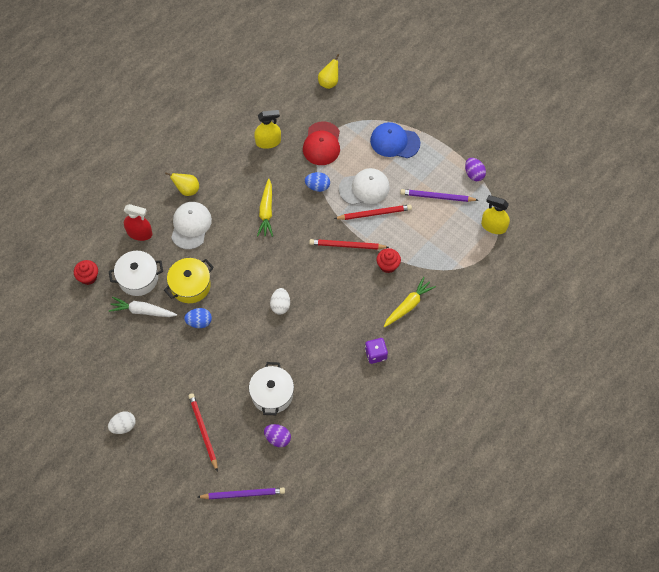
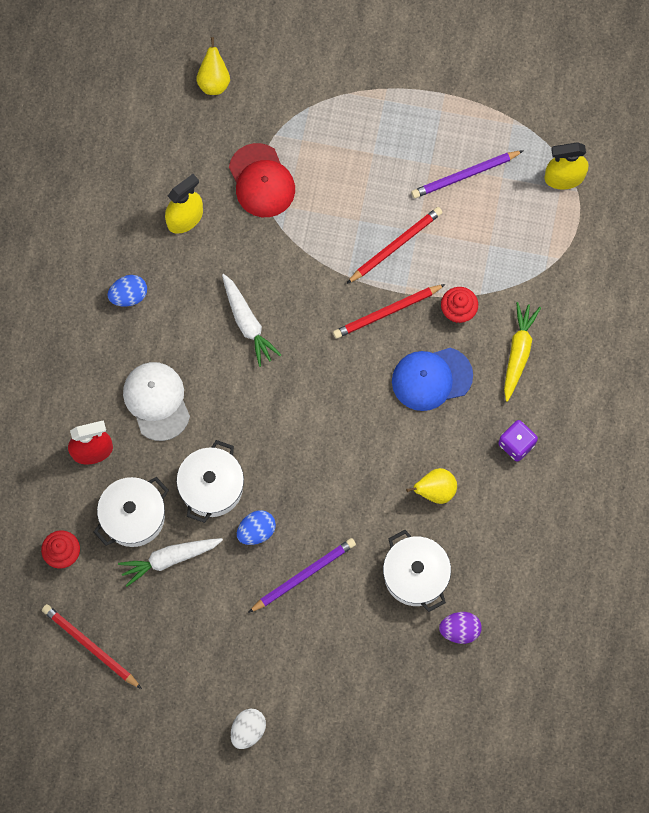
camera: 30 degrees left, 10 degrees up
(187, 190) = (117, 351): yellow pear -> yellow pear (435, 490)
(190, 285) = (211, 487): yellow pot -> white pot
(203, 431) = (358, 676): red pencil -> red pencil (90, 646)
(243, 494) = (461, 729): purple pencil -> purple pencil (303, 575)
(266, 211) = (247, 323): yellow carrot -> white carrot
(280, 305) = (350, 447): white egg -> none
(317, 186) = (294, 248): blue egg -> blue egg (129, 296)
(364, 188) = (359, 215): white cap -> none
(394, 142) = (360, 124): blue cap -> blue cap (431, 378)
(474, 174) = (494, 115): purple egg -> none

